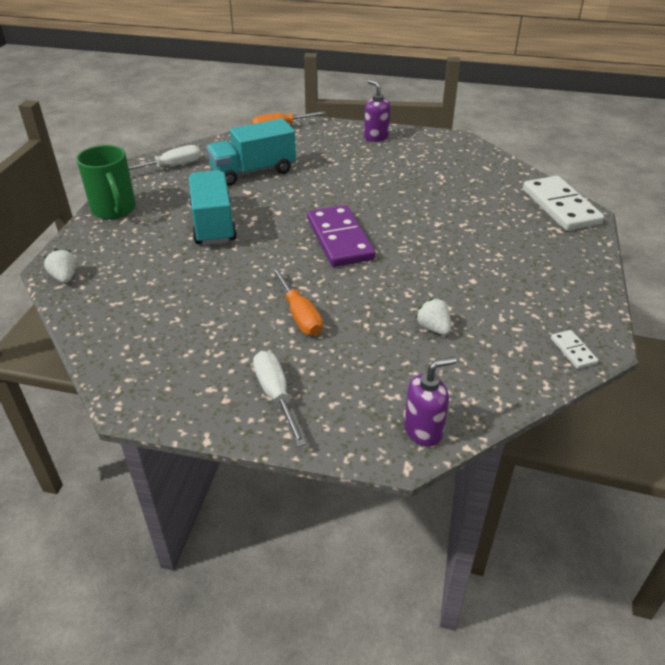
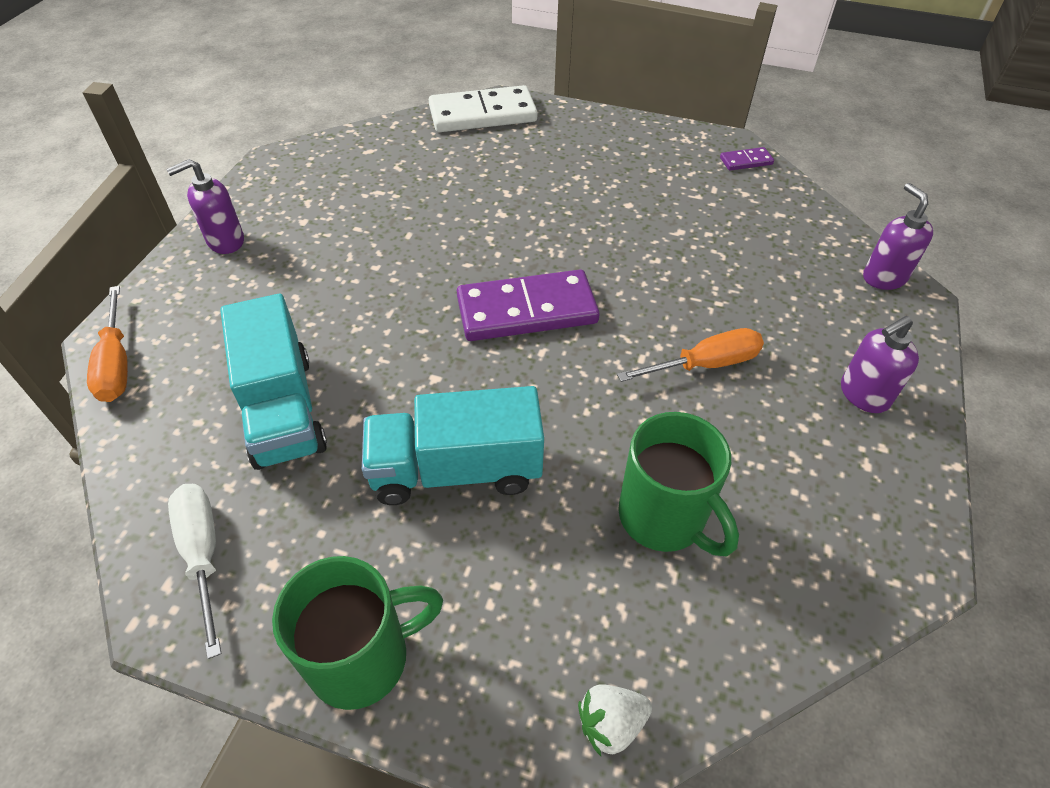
camera: 85 degrees left, 10 degrees up
(175, 295) = (664, 518): none -> green mug
(276, 396) = (863, 395): white screwdriver -> purple soap dispenser
(433, 328) = (720, 247): white strawberry -> none
(573, 351) = (746, 161): white domino -> purple domino

